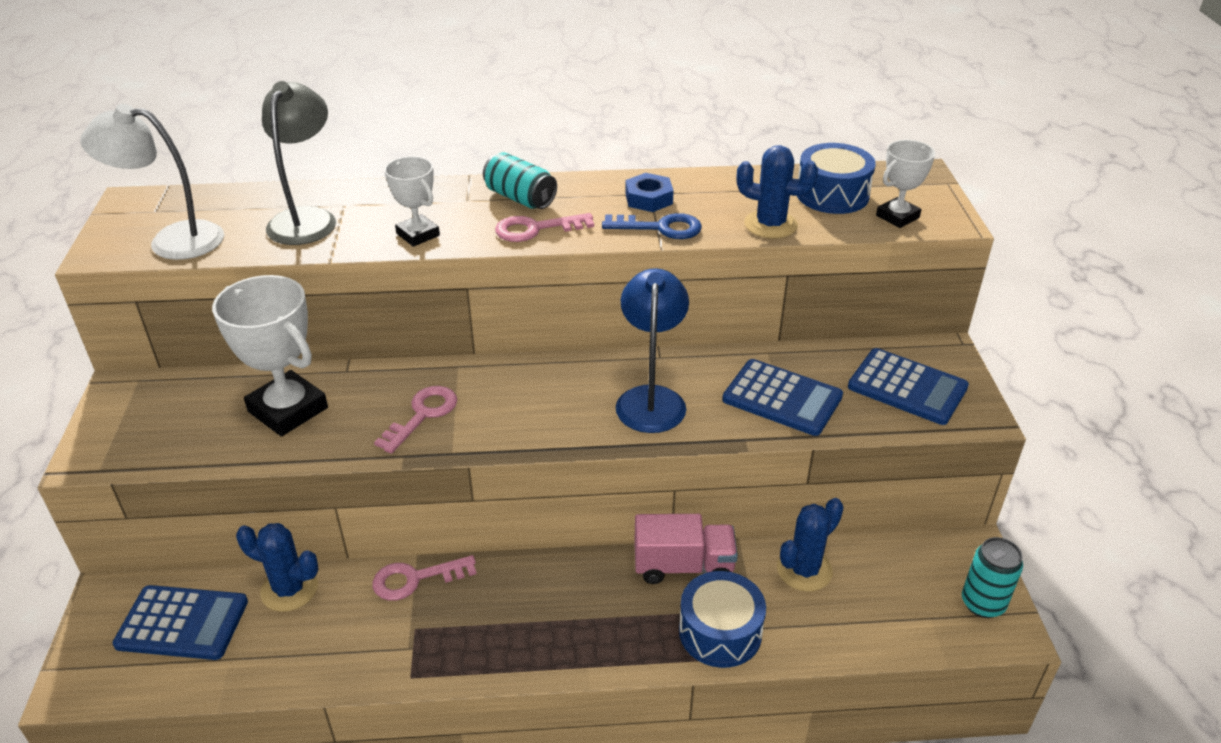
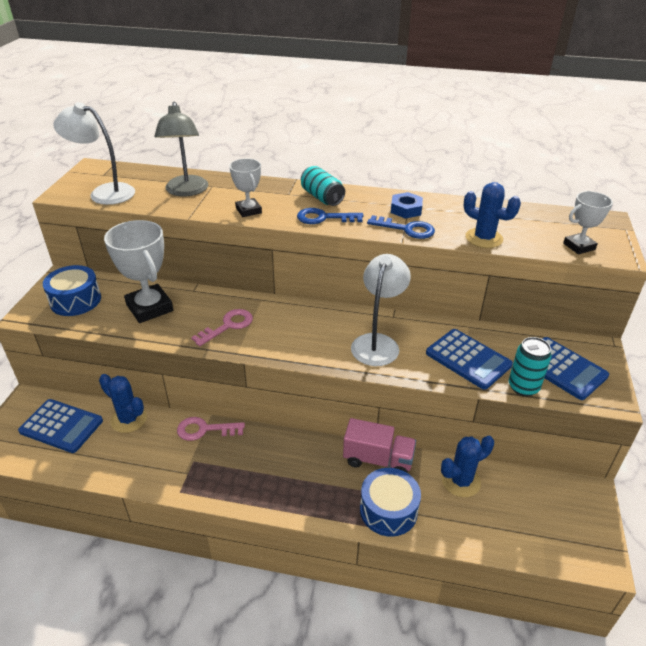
camera: 15 degrees right, 0 degrees up
(307, 218) = (186, 191): grey lamp -> grey lamp turned 150 degrees clockwise
(535, 229) = (323, 218): pink key -> blue key
(651, 398) = (377, 343): blue lamp -> white lamp
(832, 195) = (536, 225): blue drum -> blue drum (75, 300)
(982, 603) = (586, 535): turquoise can -> turquoise can (523, 387)

